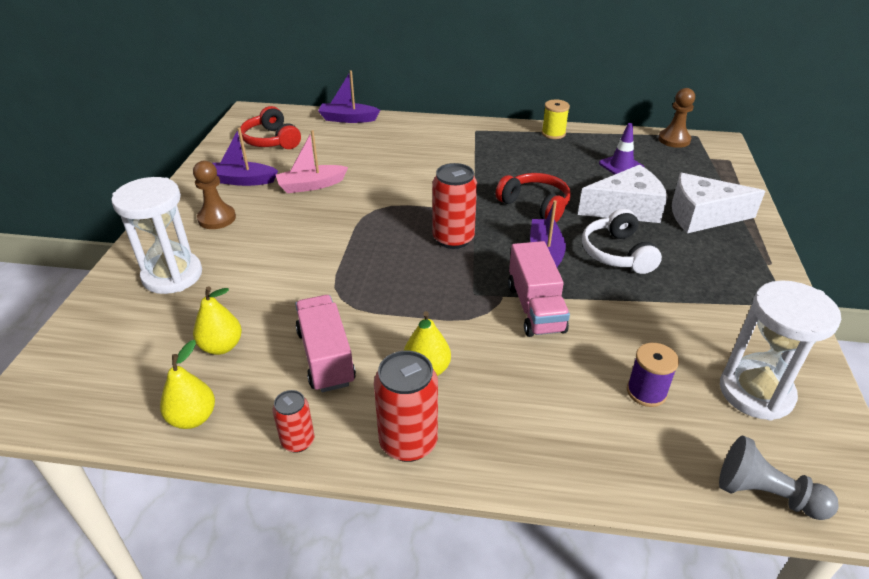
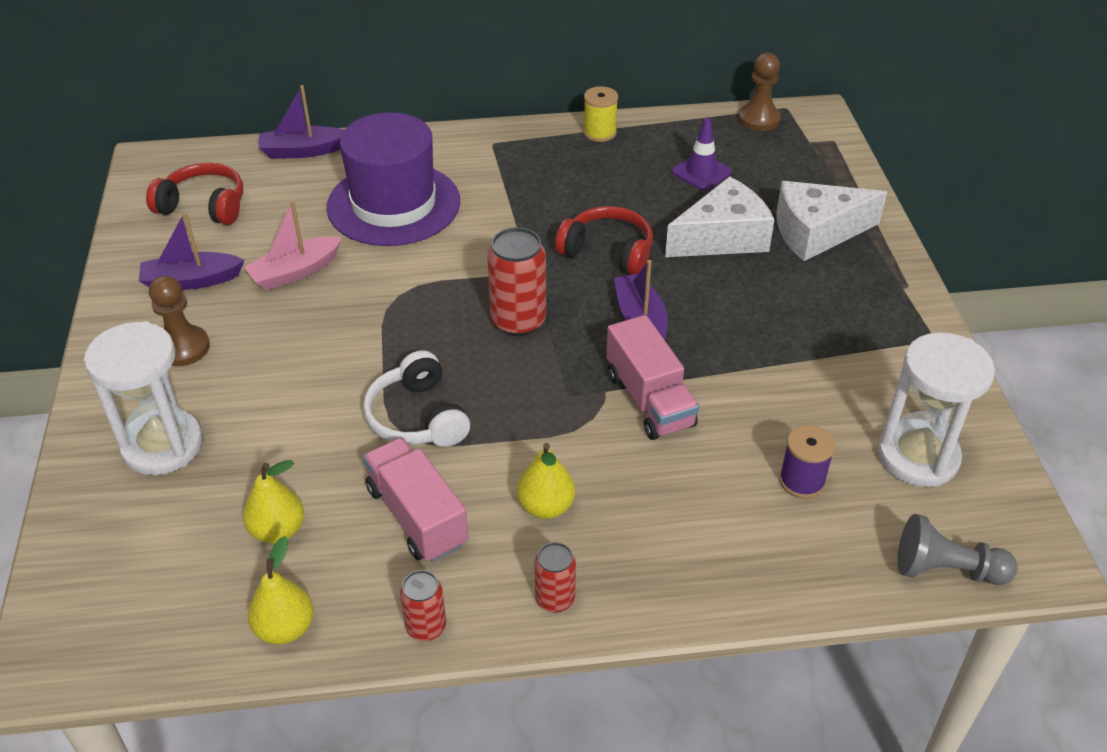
camera: 15 degrees left, 5 degrees up
(271, 140) = (204, 206): red headphones -> red headphones turned 150 degrees clockwise
(394, 156) = (393, 204): none -> purple hat
(408, 442) = (555, 599): red can -> red can, size x0.58
(617, 253) = (727, 305): white headphones -> white headphones (417, 417)

